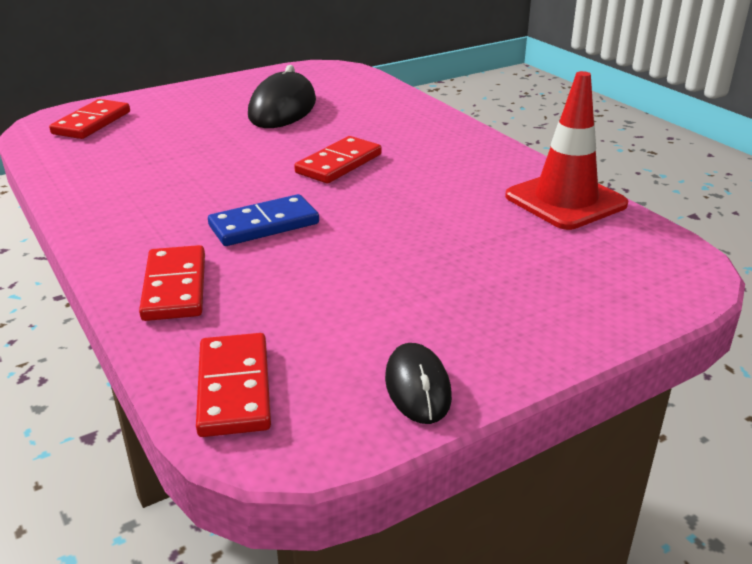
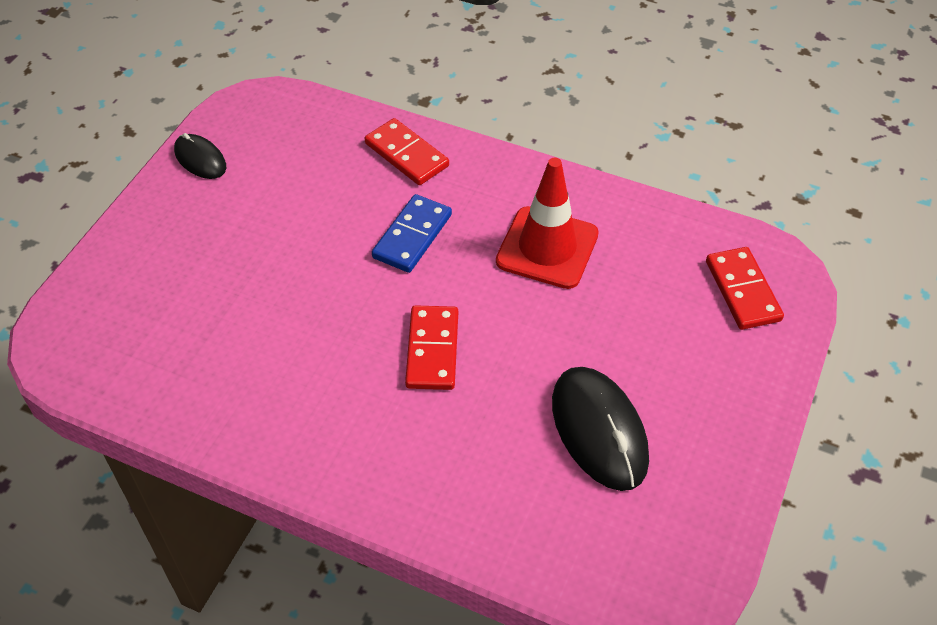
camera: 145 degrees right, 20 degrees up
(234, 388) = (298, 114): red domino -> none
(565, 200) = (183, 399): red traffic cone -> red traffic cone (547, 248)

